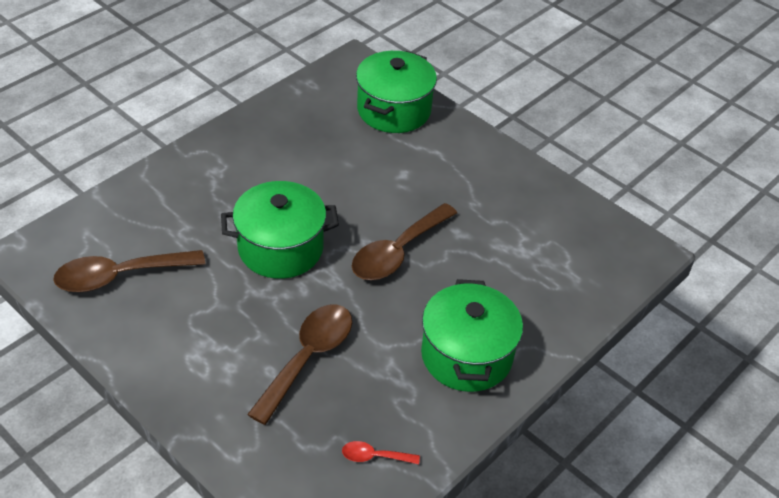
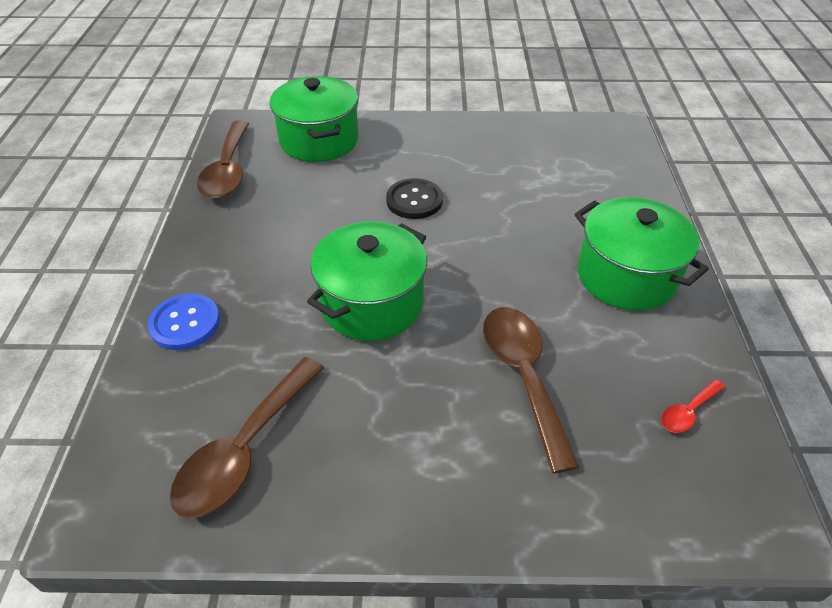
camera: 40 degrees left, 0 degrees up
(168, 183) = (185, 323): none -> blue button
(398, 200) = (414, 200): none -> black button
(398, 252) = (469, 238): brown spoon -> brown spoon (228, 170)

